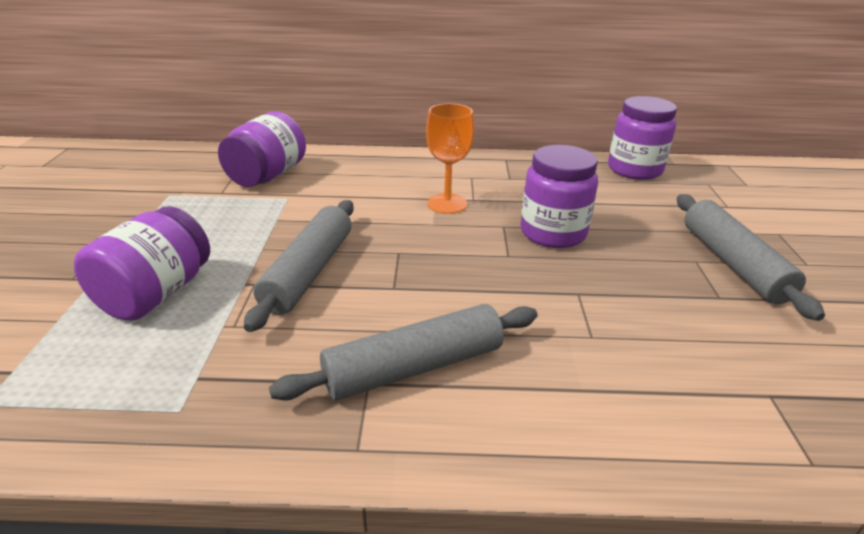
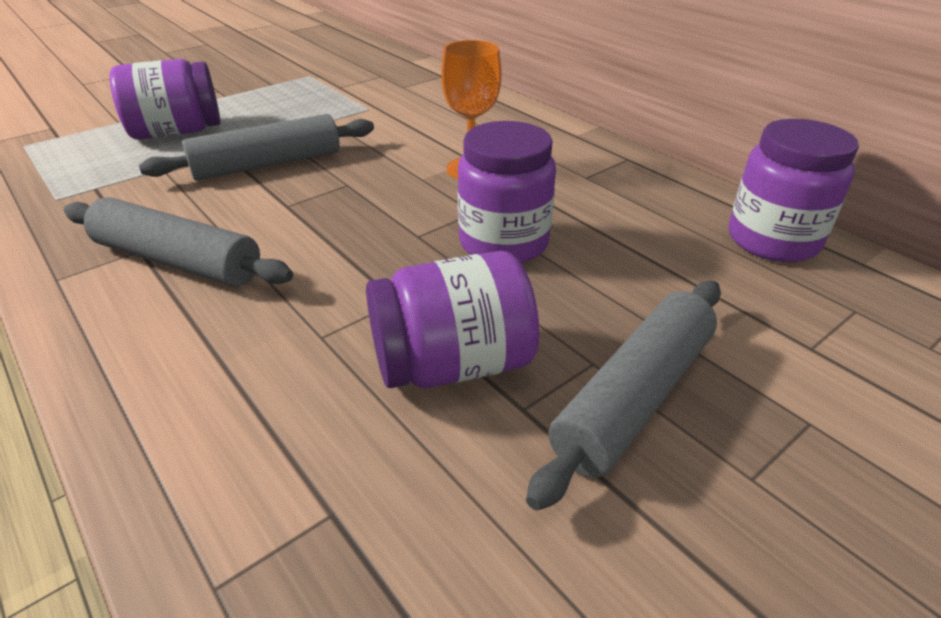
camera: 50 degrees right, 5 degrees up
(267, 176) = (392, 87): purple jar -> purple jar (452, 364)

